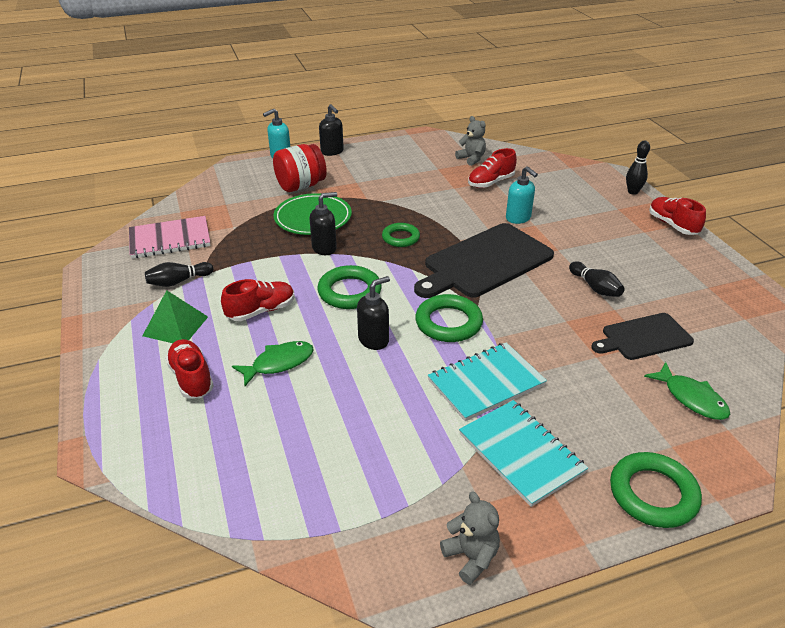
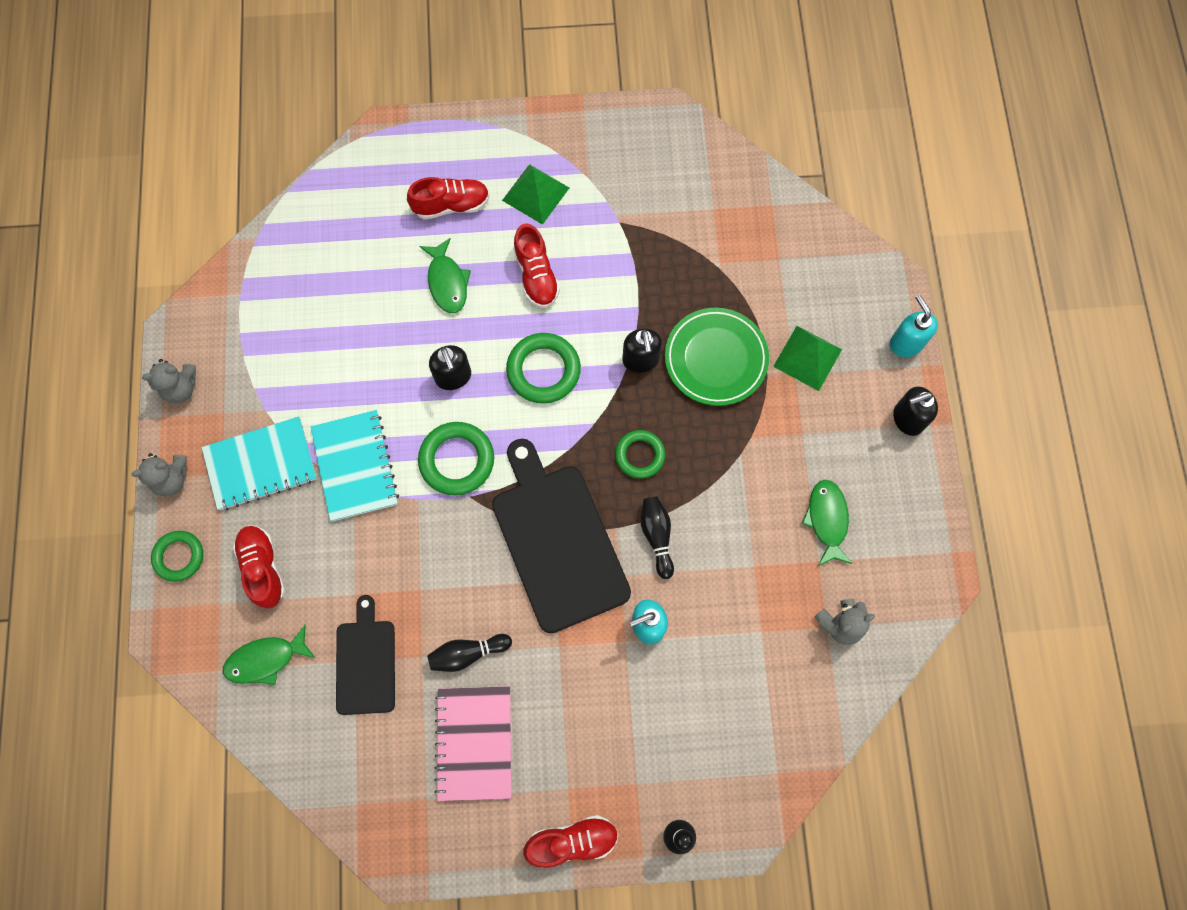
camera: 105 degrees right, 35 degrees up
(170, 239) = (707, 192): pink notebook -> pink notebook (474, 743)
(178, 281) = (615, 199): black bowling pin -> black bowling pin (657, 536)
(301, 186) = (807, 357): red jar -> green pyramid
(410, 168) = (827, 520): none -> green fish
(491, 182) = (757, 626): red shoe -> red shoe (263, 568)
(579, 529) = (171, 479): none -> grey teddy bear
(653, 494) = (179, 557): green ring -> green ring, size x0.66

